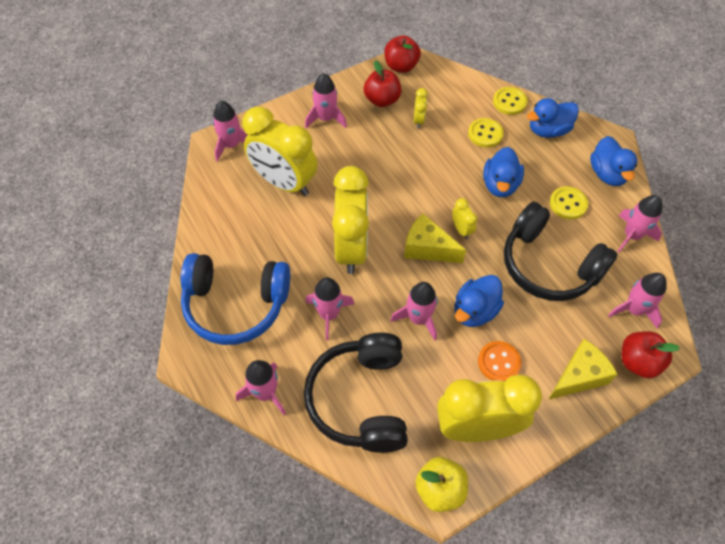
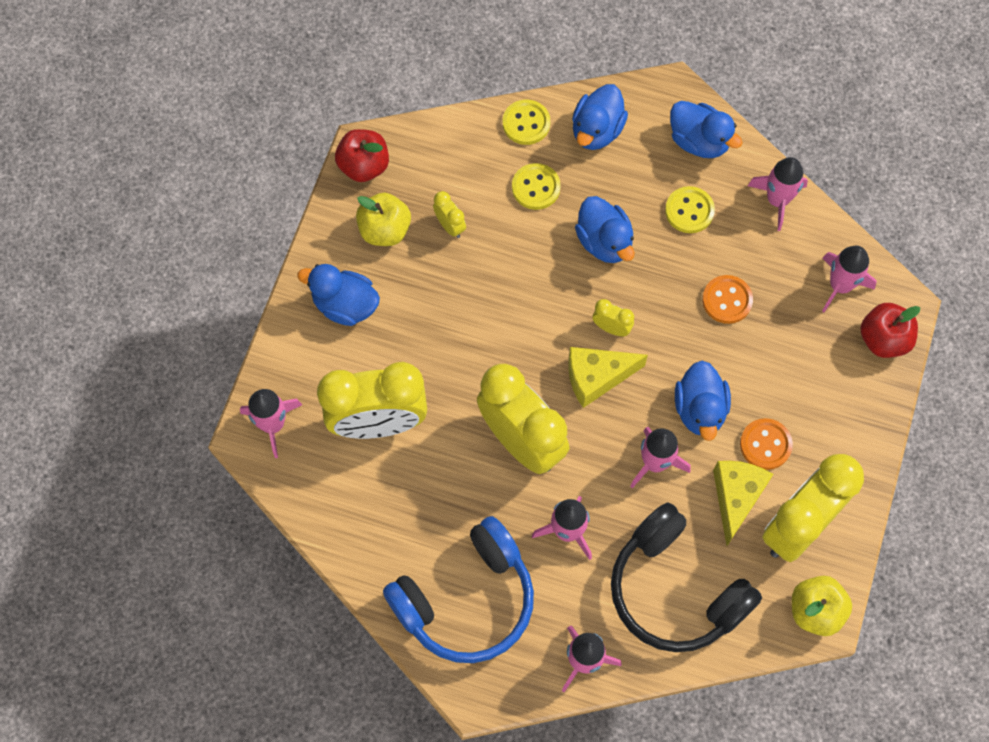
camera: 40 degrees left, 10 degrees up
(325, 118) = (345, 305): pink rocket -> blue duck
(382, 100) = (385, 230): red apple -> yellow apple
(548, 265) = (727, 300): black headphones -> orange button
(579, 376) = (845, 398): yellow cheese -> yellow cheese (736, 498)

